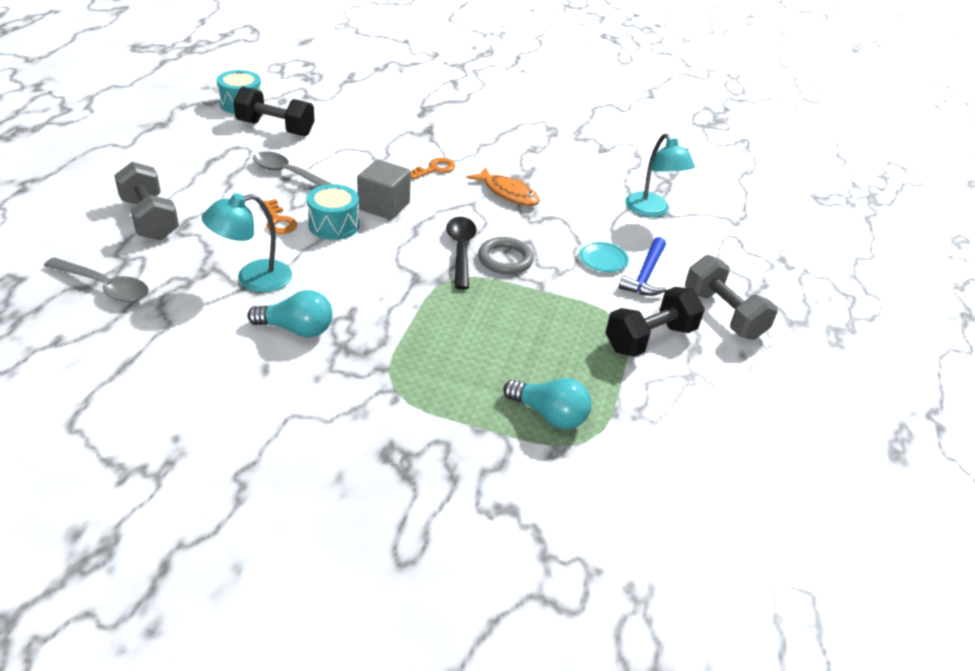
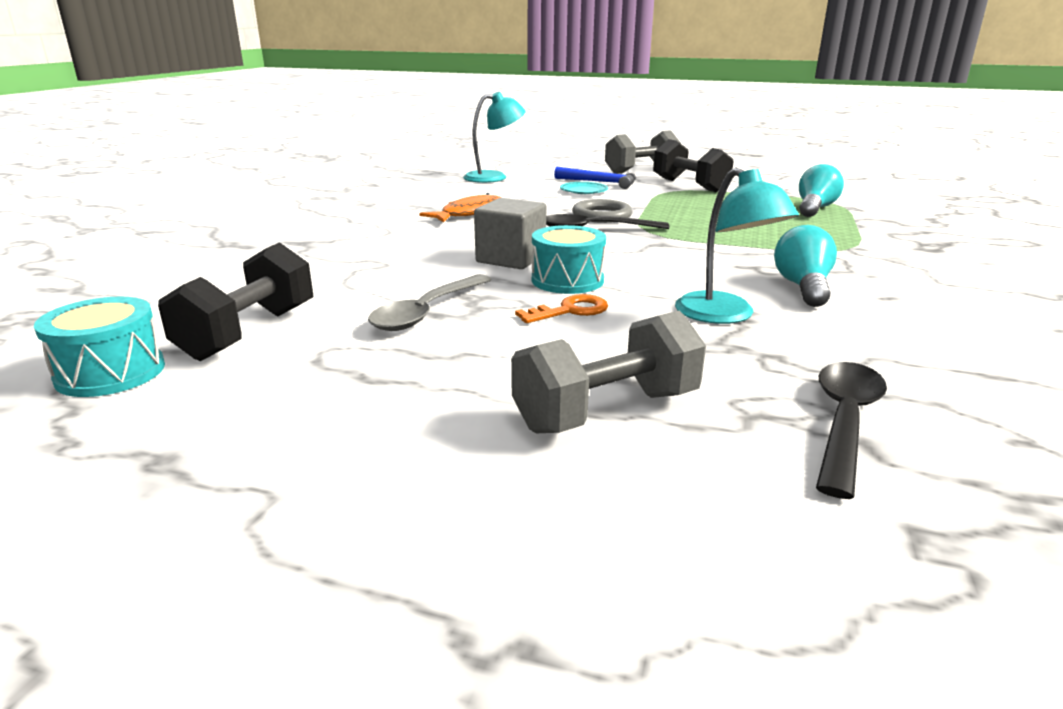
camera: 85 degrees left, 15 degrees down
(105, 287) = (844, 422): grey spoon -> black spoon
(434, 169) = (413, 239): orange key -> none

